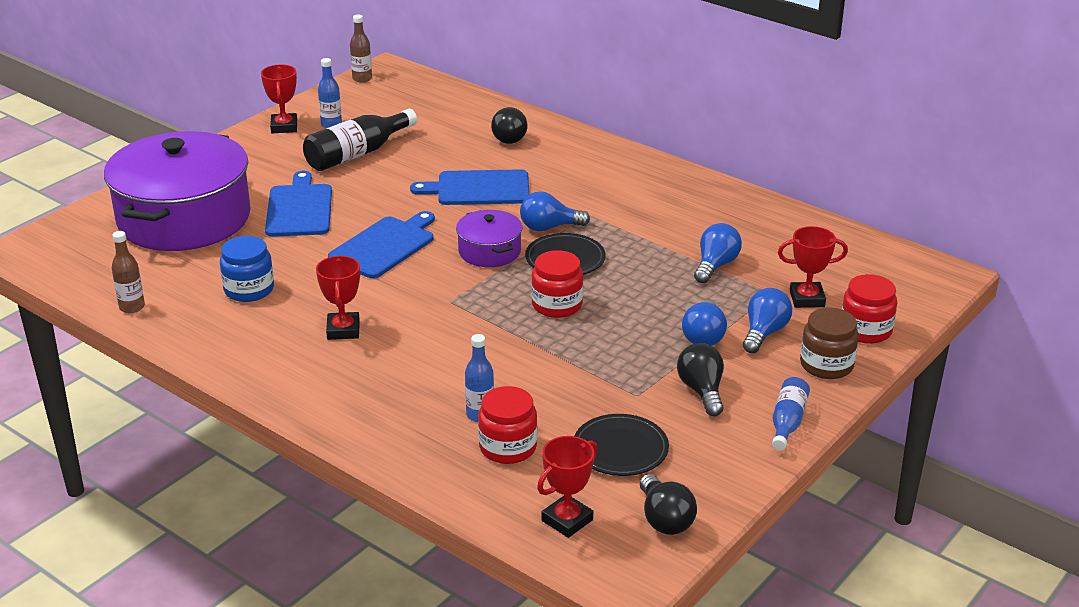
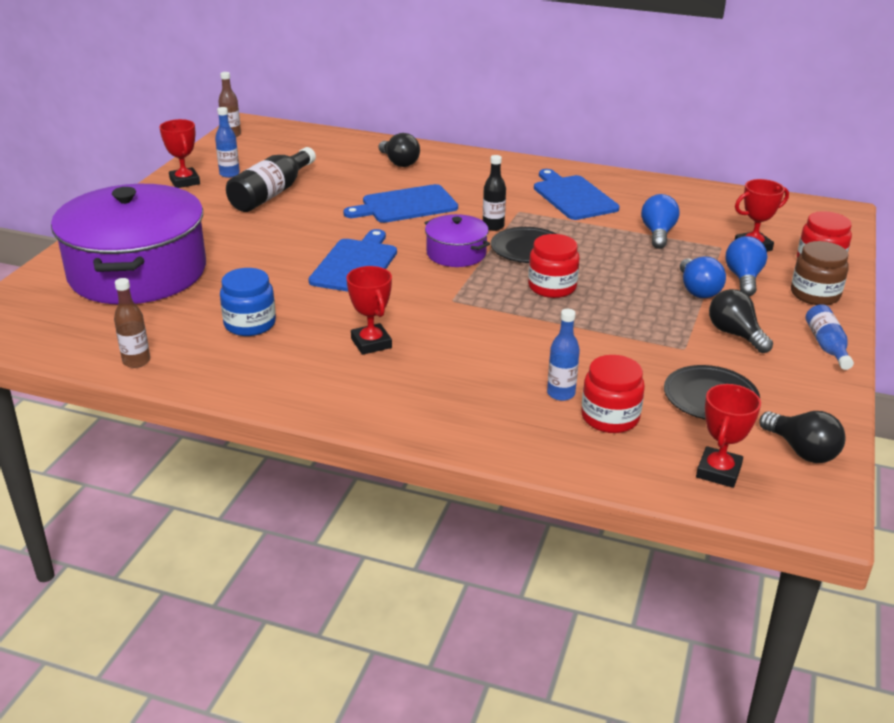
camera: 20 degrees left, 0 degrees up
(299, 208) = (249, 246): blue cutting board -> blue cutting board (573, 196)
(549, 227) = (493, 226): blue light bulb -> black bottle

